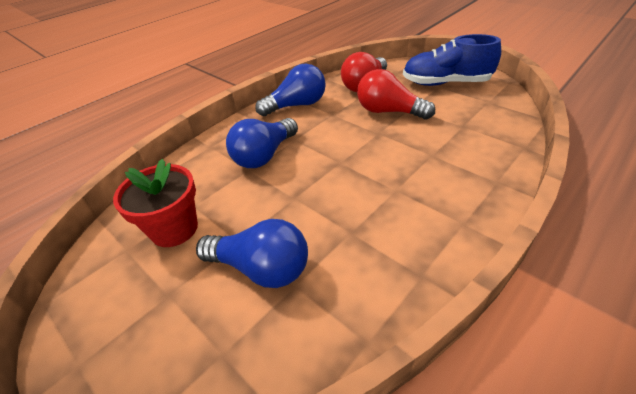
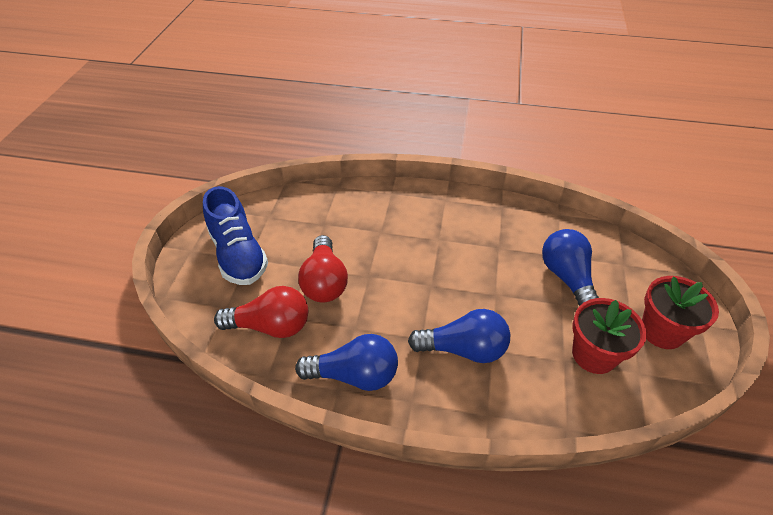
camera: 125 degrees left, 5 degrees up
(123, 308) = (662, 331): none -> red flower pot
(296, 105) = (354, 375): blue light bulb -> blue light bulb turned 150 degrees clockwise

